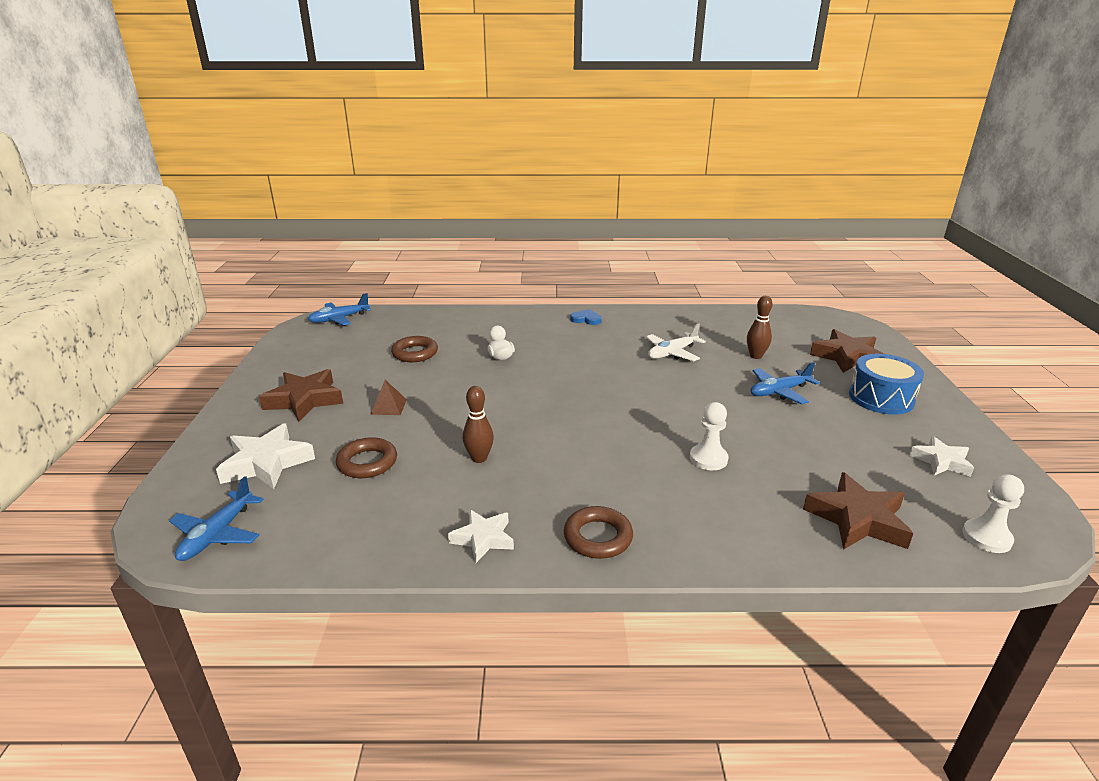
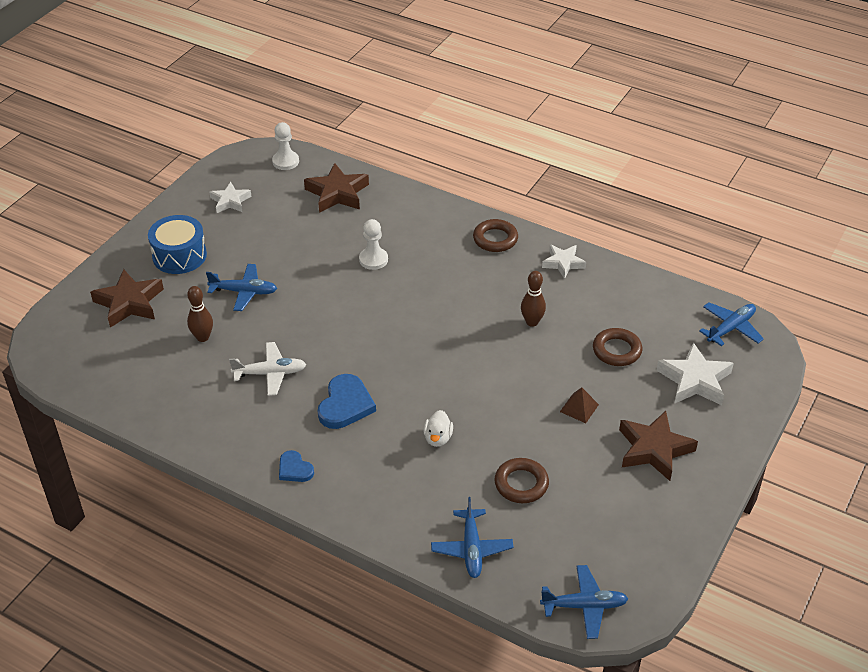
camera: 150 degrees left, 15 degrees up
(431, 320) = (471, 549): none -> blue plane
(592, 354) = (345, 405): none -> blue heart

